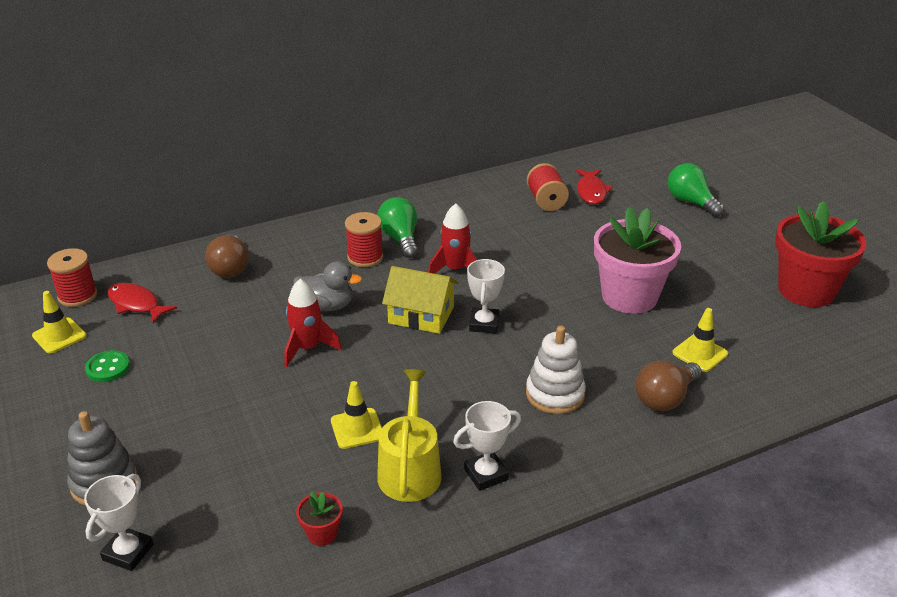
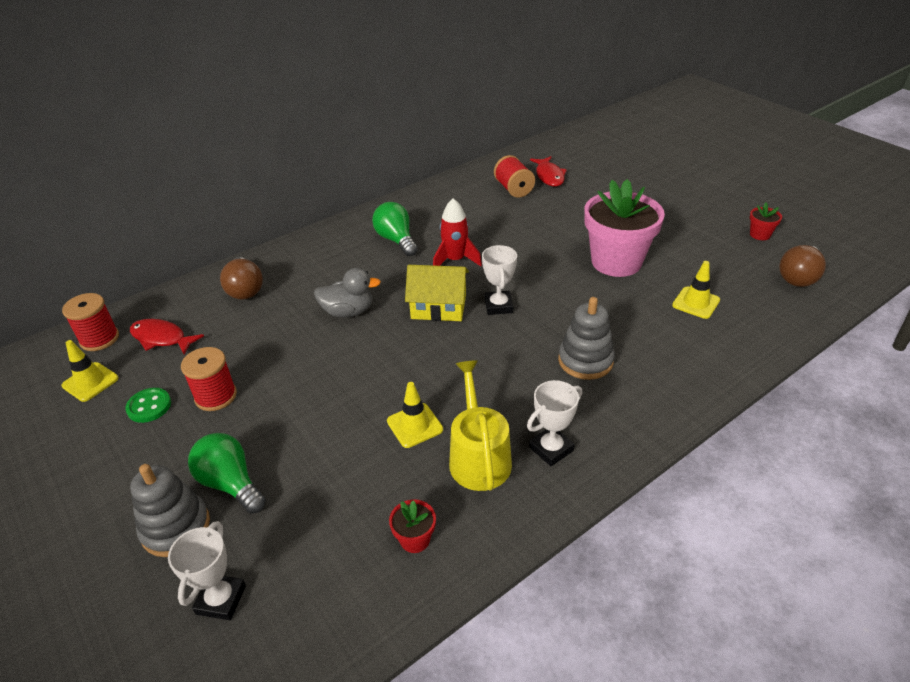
camera: 10 degrees left, 5 degrees up
(308, 348) = (342, 354): red rocket -> none
(365, 257) = (369, 261): red spool -> red spool (216, 396)
(555, 394) = (585, 361): white stacking toy -> grey stacking toy
(665, 398) = (683, 348): brown light bulb -> brown light bulb (798, 277)
(690, 202) = (635, 174): green light bulb -> green light bulb (230, 483)
(806, 290) = (760, 234): red flower pot -> red flower pot, size x0.41

